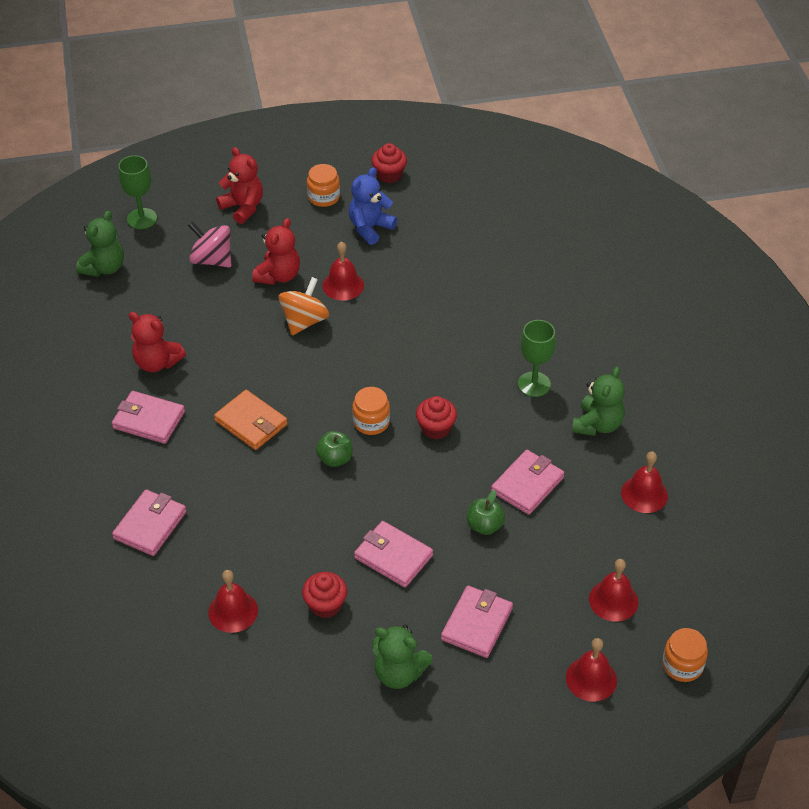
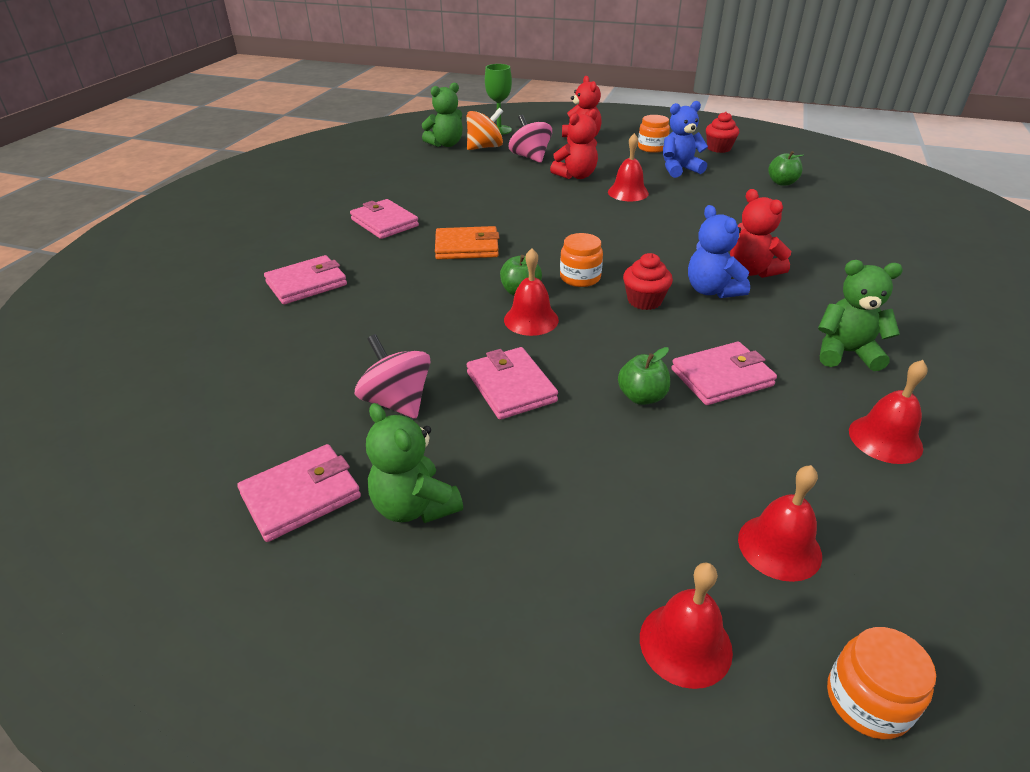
camera: 30 degrees right, 10 degrees down
(157, 362) = (428, 195): red teddy bear -> red teddy bear (752, 271)
(233, 611) = (301, 371): red bell -> red bell (531, 319)
(251, 423) = (467, 247): orange wallet -> orange wallet turned 75 degrees counterclockwise
(304, 321) = (574, 203): orange spinning top -> orange spinning top (485, 147)
(325, 605) = (397, 402): red cupcake -> pink spinning top
(472, 216) = (782, 183): none -> green apple
(477, 624) = (558, 493): pink wallet -> pink wallet (301, 496)
(480, 395) = (712, 290): none -> blue teddy bear
(534, 384) = (781, 299): green goblet -> none
(597, 425) = (845, 353): green teddy bear -> green teddy bear turned 135 degrees counterclockwise

